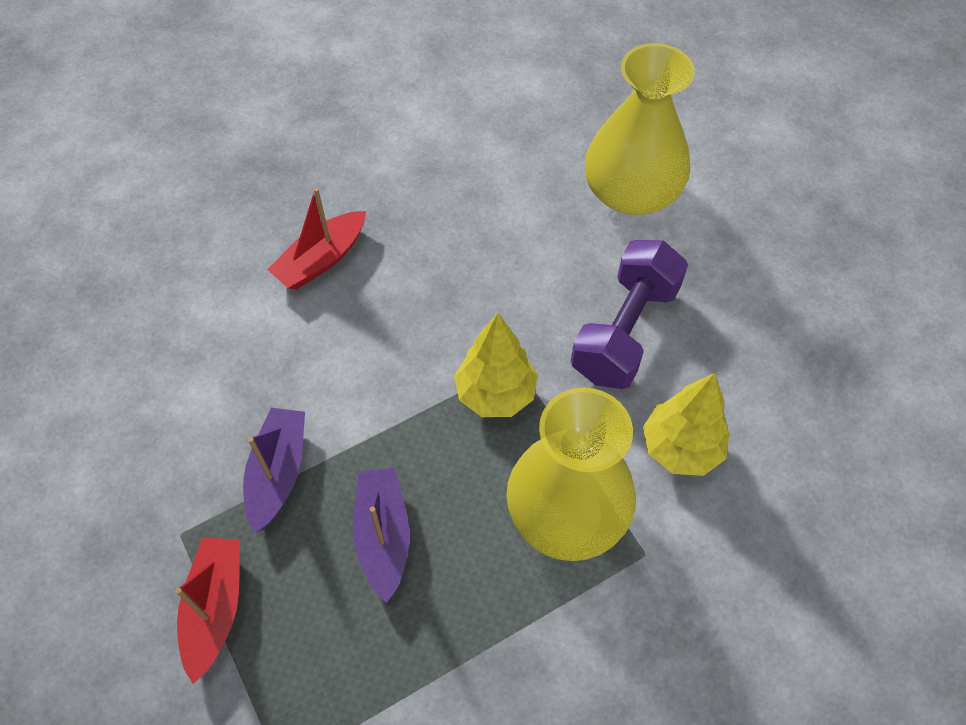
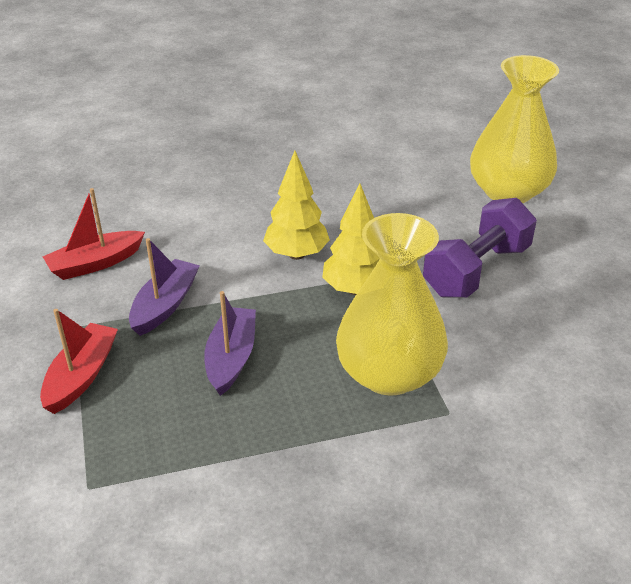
camera: 15 degrees right, 20 degrees down
(321, 260) = (249, 192): red boat -> red boat (95, 263)
(680, 448) = (502, 350): yellow tree -> yellow tree (296, 254)

